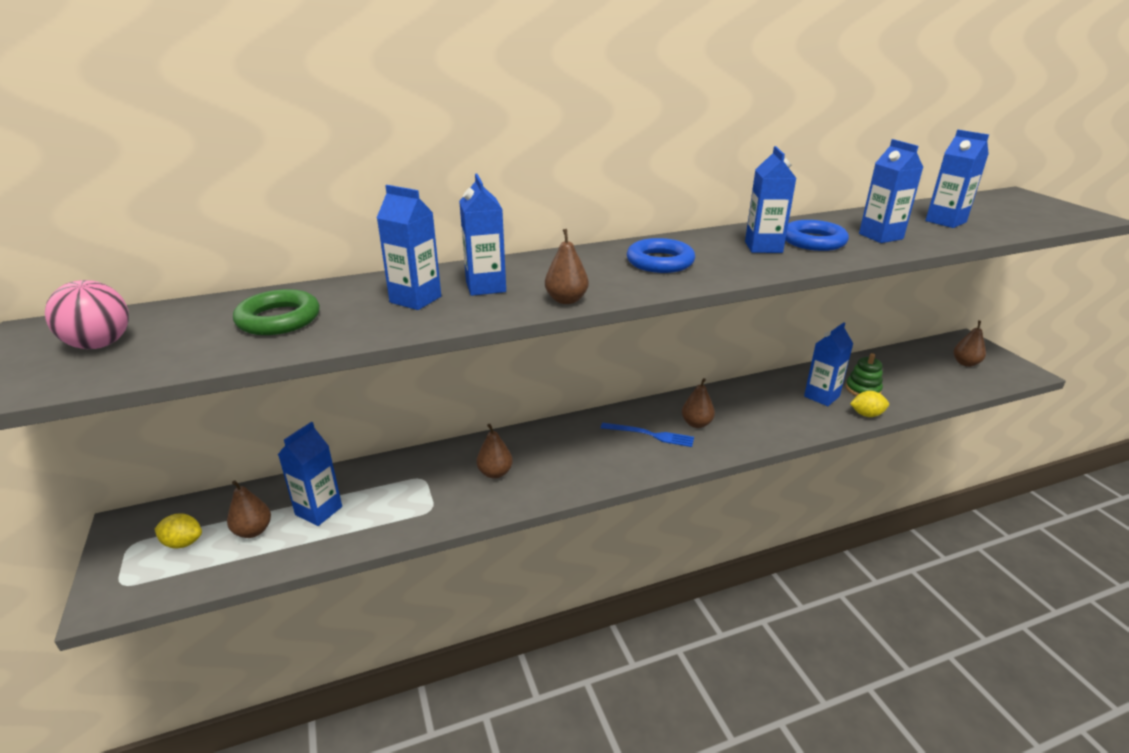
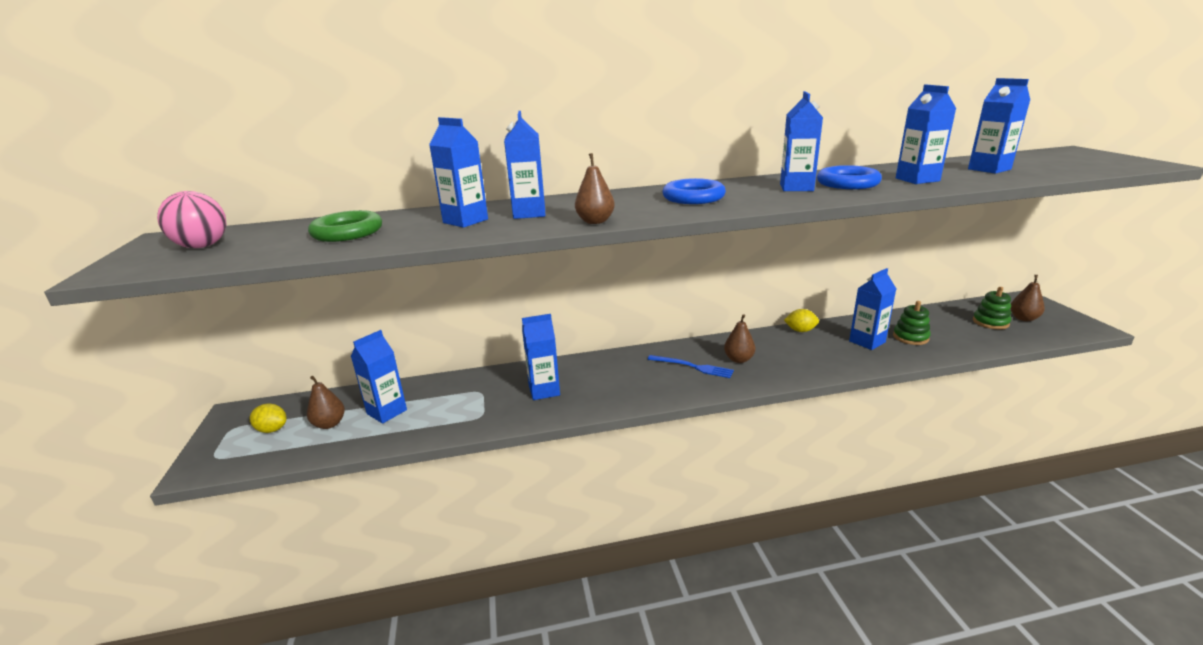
camera: 10 degrees right, 5 degrees down
(495, 473) = (544, 390): brown pear -> blue carton
(866, 414) = (911, 358): yellow lemon -> yellow lemon (800, 330)
(936, 369) = (990, 322): none -> green stacking toy

